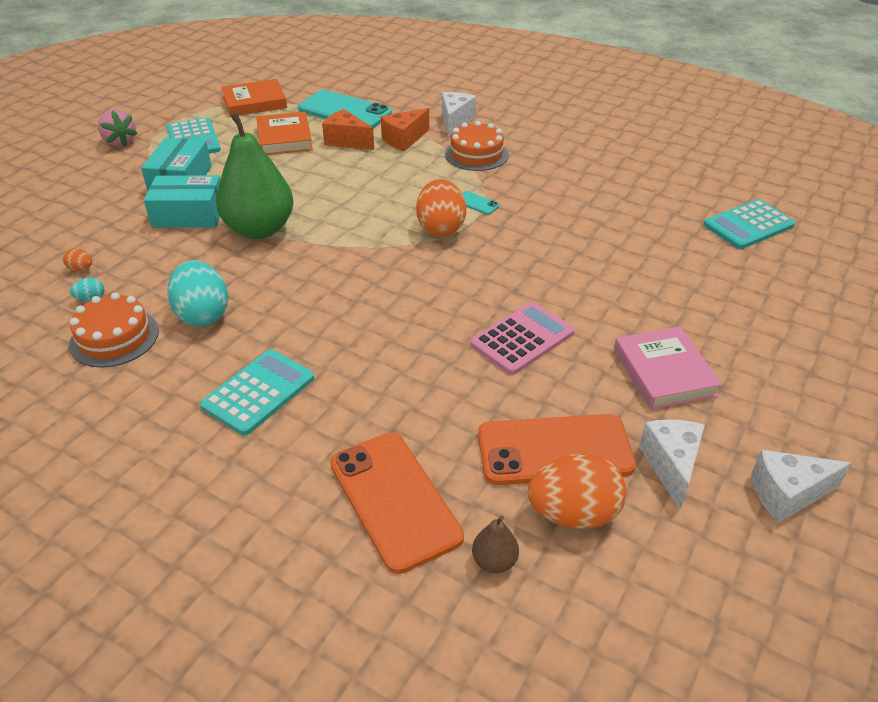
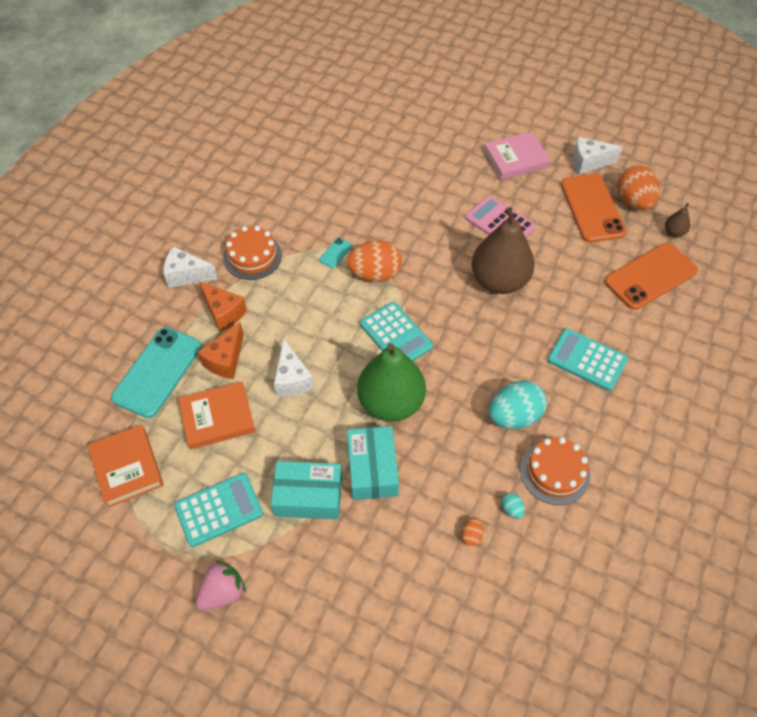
camera: 95 degrees left, 15 degrees up
(414, 326) = (499, 281): none -> brown pear
(748, 225) = (353, 105): turquoise calculator -> turquoise calculator (396, 335)
(787, 494) = (594, 123): white cheese -> white cheese (292, 379)

